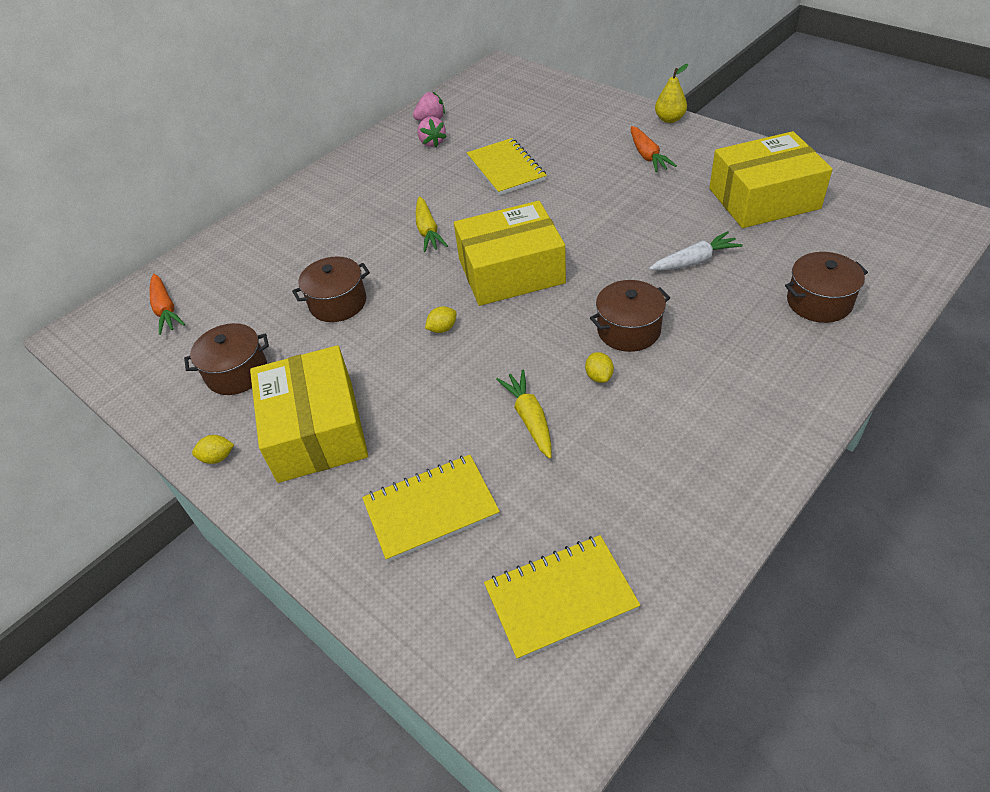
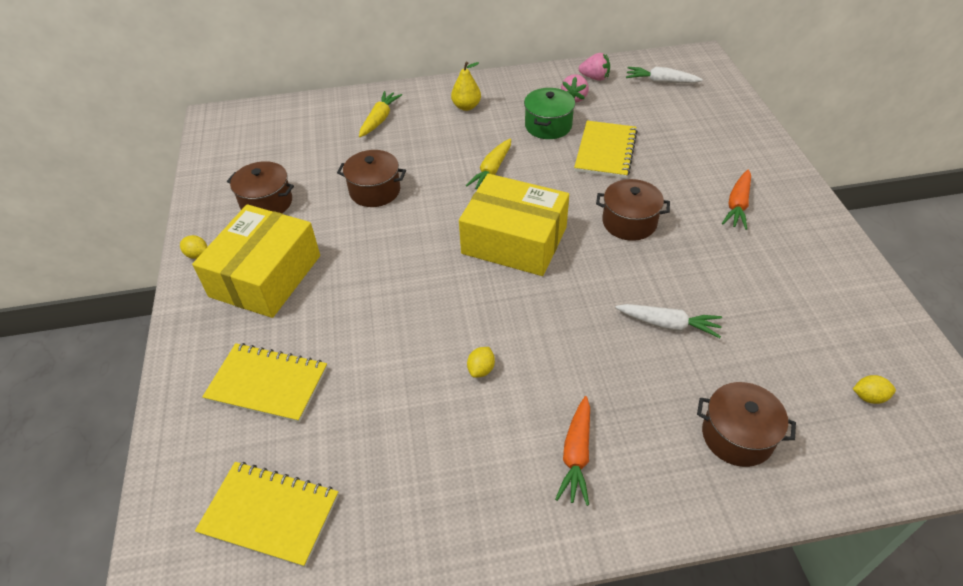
camera: 35 degrees right, 0 degrees up
(166, 310) = (275, 131): orange carrot -> orange carrot (576, 455)
(435, 173) = (548, 126): none -> green pot
(442, 329) = (418, 255): yellow lemon -> yellow lemon (868, 397)
(489, 98) = (660, 82): none -> white carrot
(529, 418) = (398, 366): yellow carrot -> yellow carrot (380, 119)
(628, 330) = (546, 347): brown pot -> brown pot (629, 222)
(669, 119) = (798, 182): yellow pear -> yellow pear (466, 106)
(763, 198) = (800, 307): yellow box -> none

